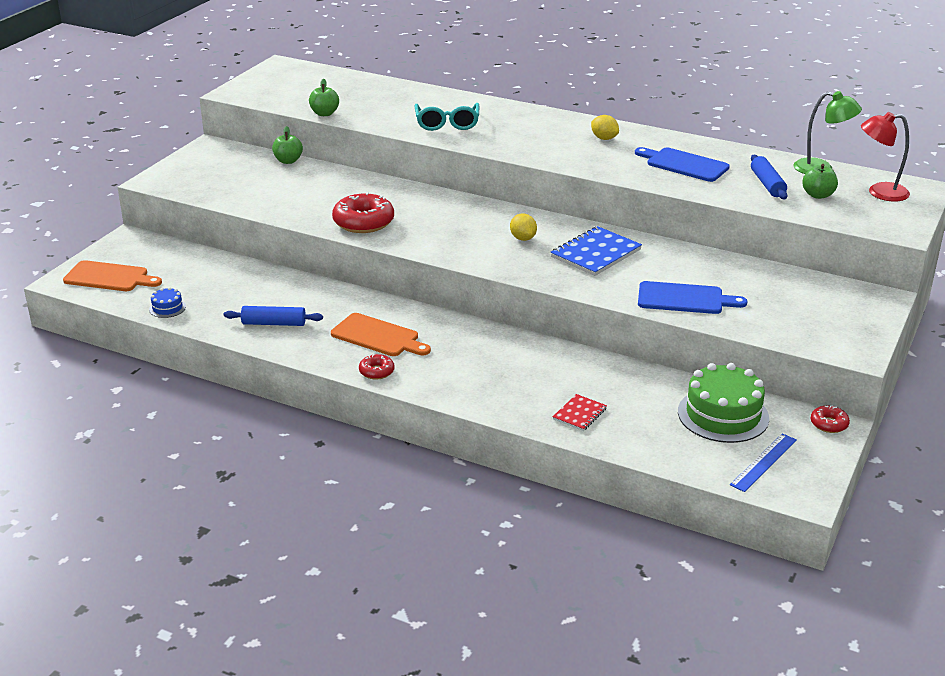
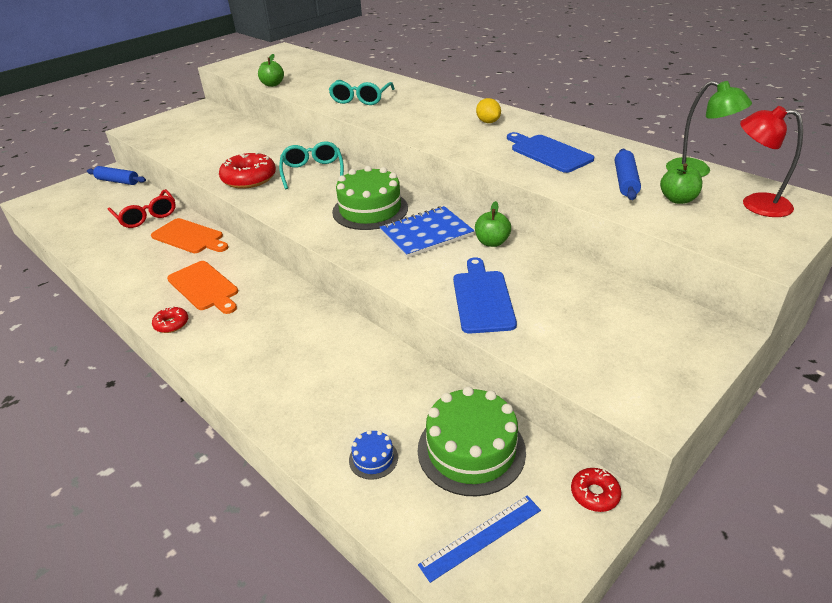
camera: 20 degrees right, 5 degrees up
(109, 277) = (62, 202): orange cutting board -> orange cutting board (190, 237)
(167, 308) = (73, 234): blue cake -> blue cake (373, 458)
(235, 278) = (146, 216): none -> red glasses
(274, 323) = (135, 261): blue rolling pin -> blue rolling pin (118, 181)
(288, 161) = (242, 123): green apple -> green apple (492, 242)
(428, 208) = (312, 172): none -> turquoise glasses
(523, 238) = (370, 210): yellow lemon -> green cake
(579, 414) = (317, 414): red notebook -> none
(684, 299) = (482, 298): blue cutting board -> blue cutting board turned 120 degrees counterclockwise

